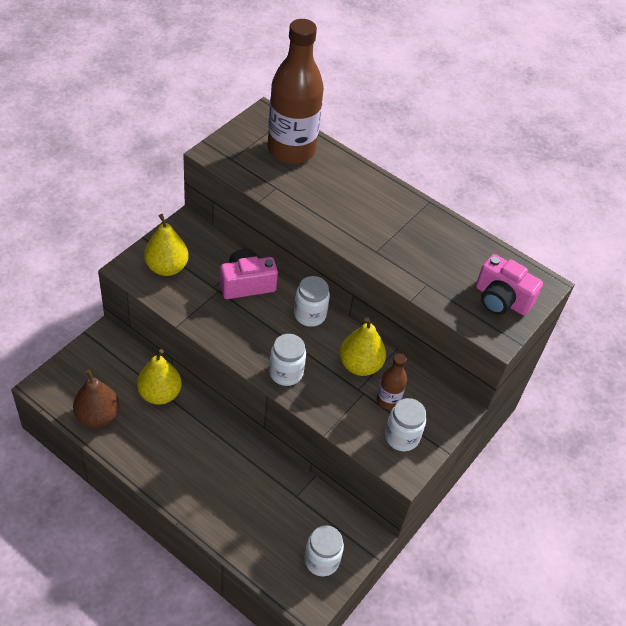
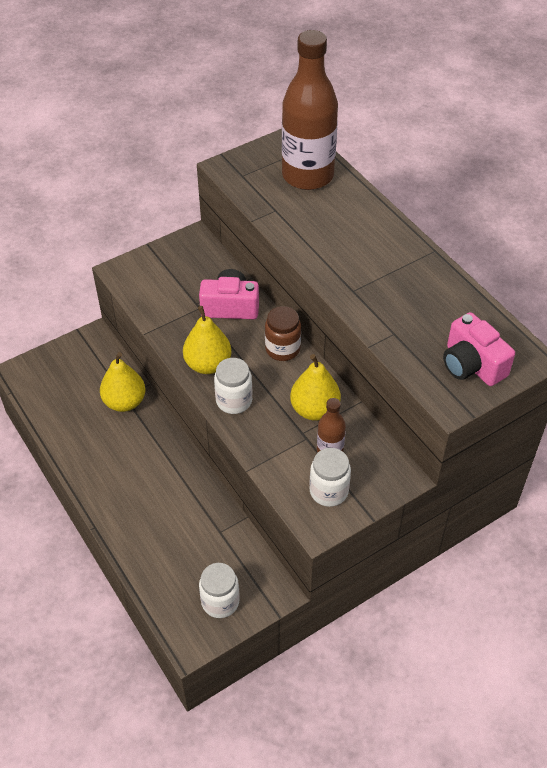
camera: 25 degrees right, 0 degrees up
(98, 416) = (58, 410): brown pear -> none
(167, 267) = (158, 276): yellow pear -> yellow pear (208, 364)
(310, 315) = (282, 349): white jar -> brown jar

